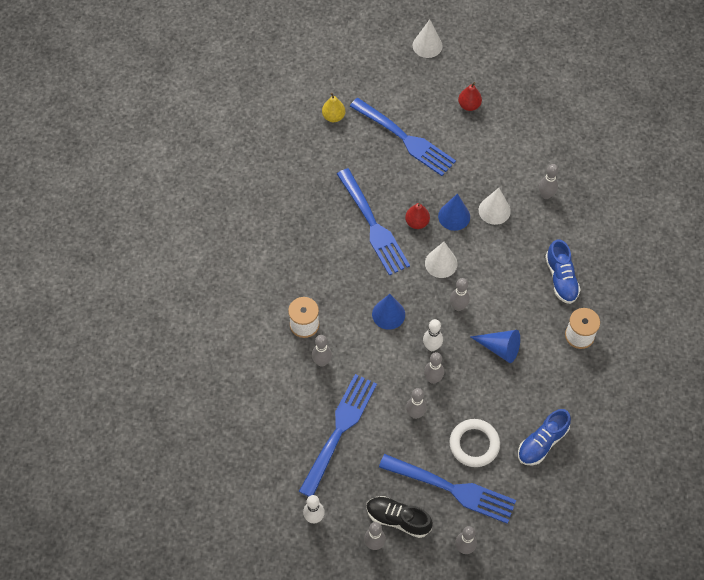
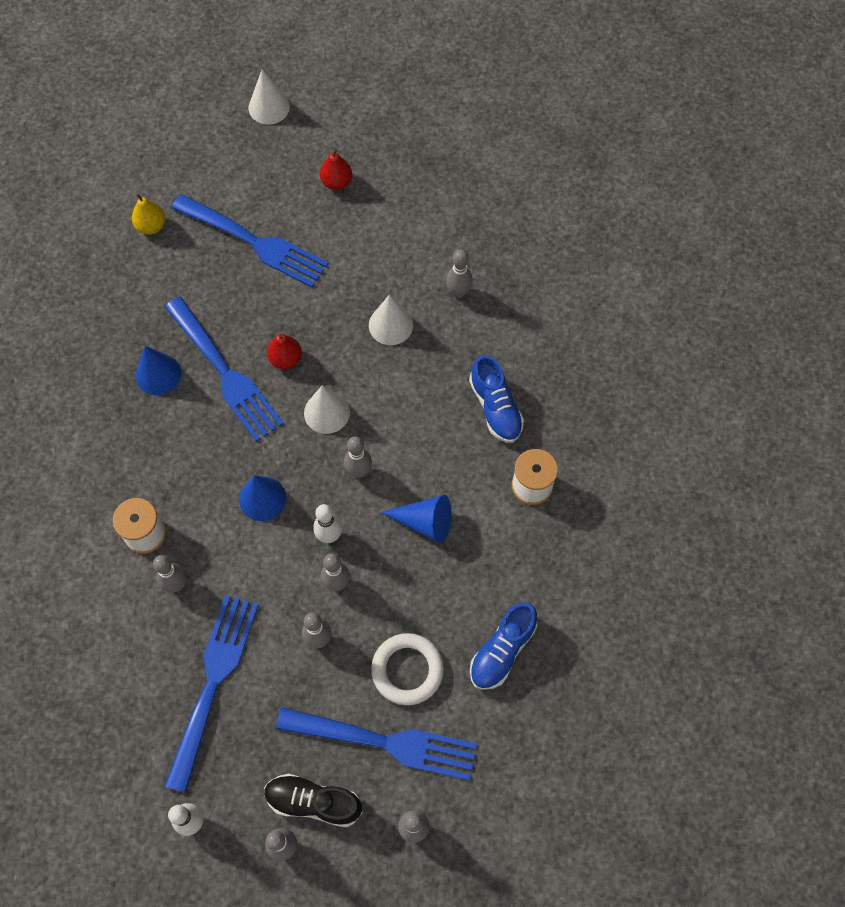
camera: 10 degrees left, 5 degrees up
(454, 216) = (336, 342): blue cone -> blue cone (158, 374)

